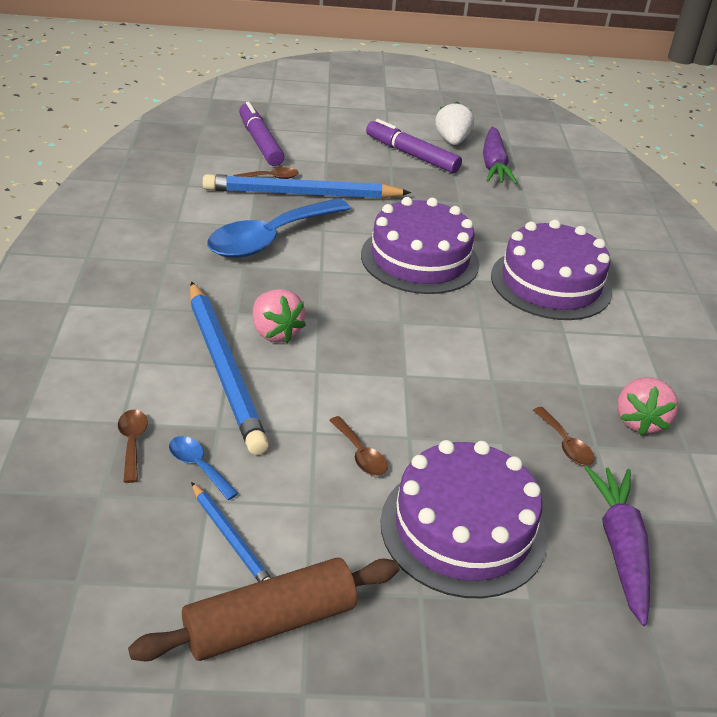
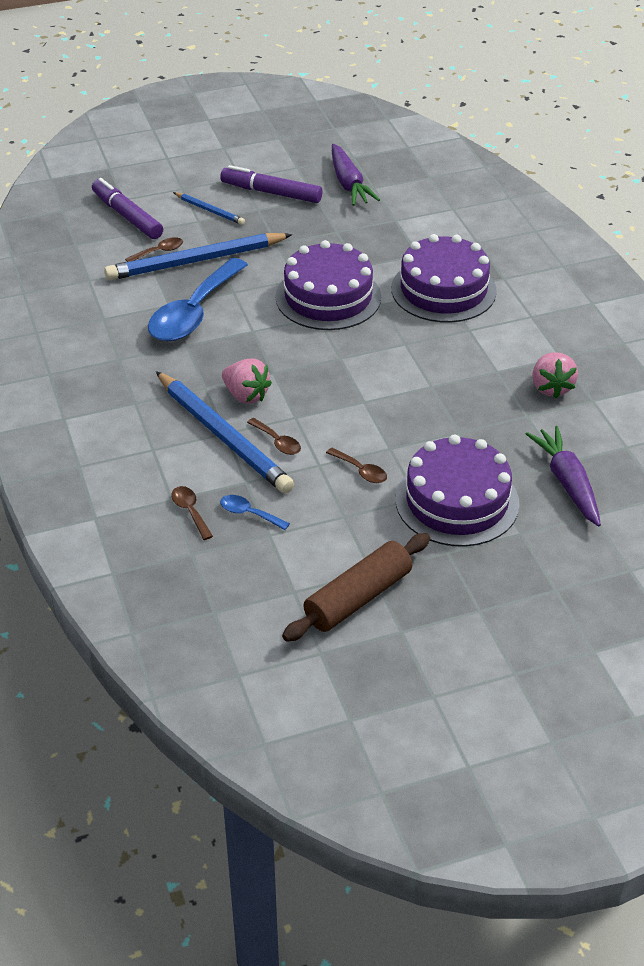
camera: 15 degrees left, 5 degrees up
(231, 539) = (302, 554): blue pencil -> blue pencil (210, 210)
(452, 141) = (300, 167): white strawberry -> none
(565, 444) = (504, 420): brown spoon -> brown spoon (277, 442)

